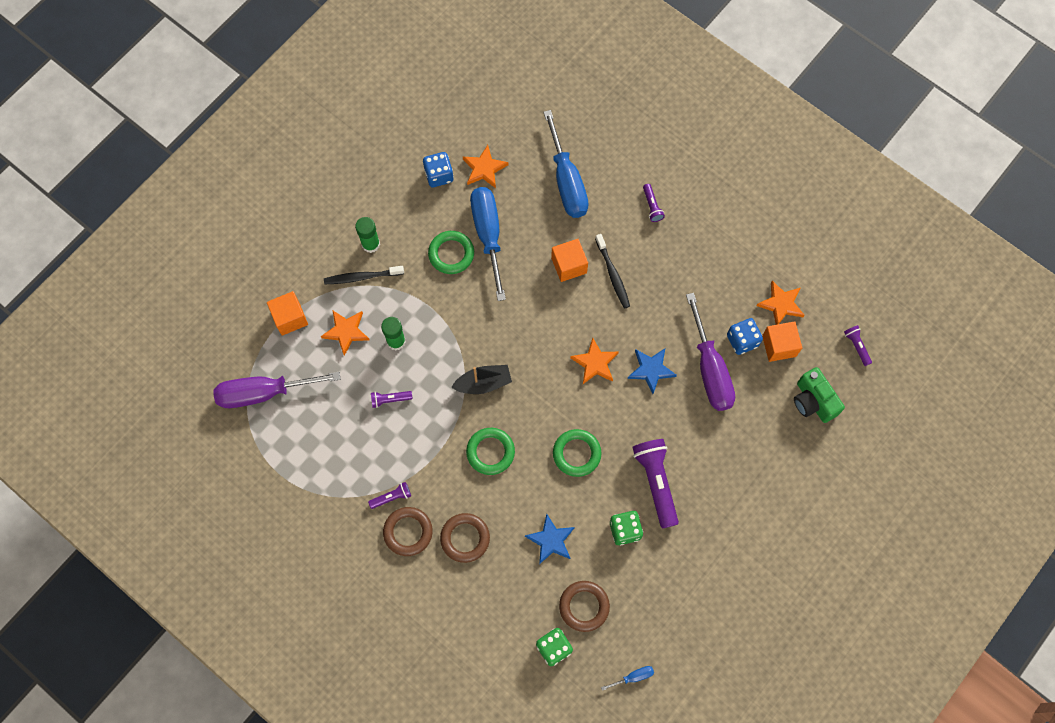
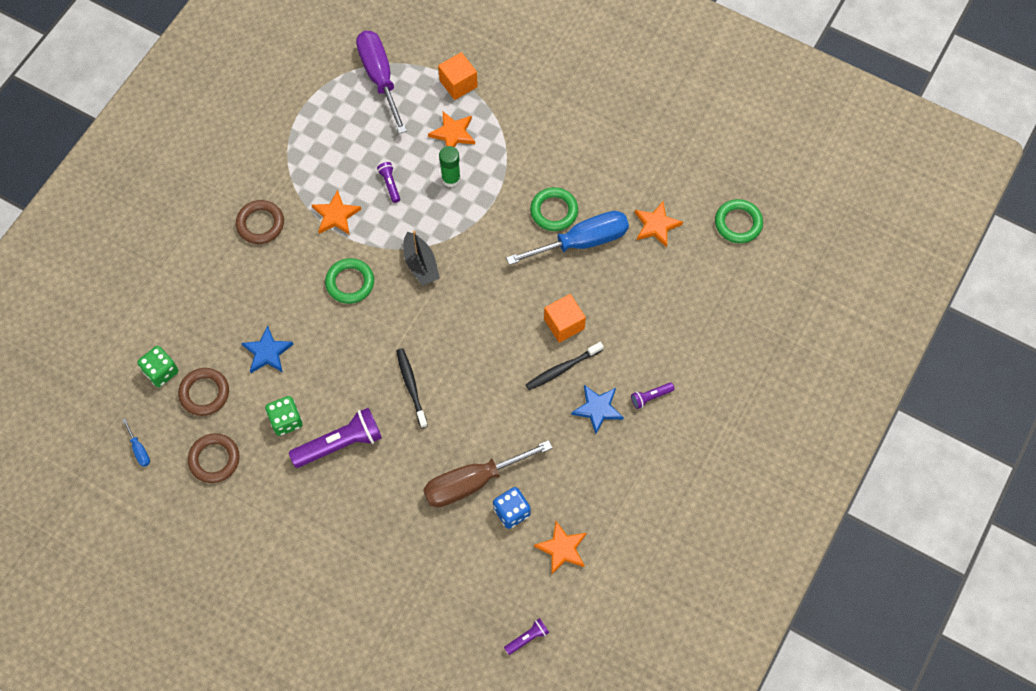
camera: 80 degrees right, 5 degrees down
(362, 277) = (513, 136): black toothbrush -> black toothbrush (411, 386)
(370, 244) = (549, 137): green glue stick -> none
(392, 497) = (292, 204): purple flashlight -> none
(439, 175) = (639, 184): blue dice -> none
(465, 538) = (260, 274): brown ring -> brown ring (214, 459)
(567, 181) = (660, 307): blue screwdriver -> none
(576, 453) = (360, 363): green ring -> green ring (738, 223)
(595, 363) = (460, 366): orange star -> orange star (336, 215)
(651, 370) = (461, 422): blue star -> blue star (597, 409)
(710, 369) = (472, 482): purple screwdriver -> brown screwdriver
(779, 346) = (512, 552): orange cube -> none
(813, 401) = (454, 596): green camera -> none

